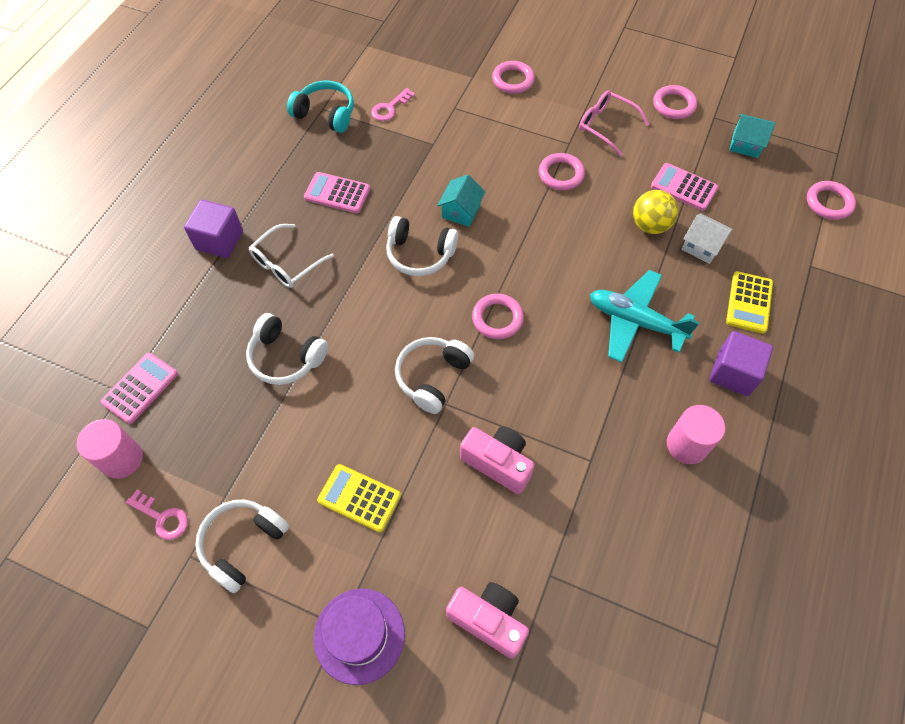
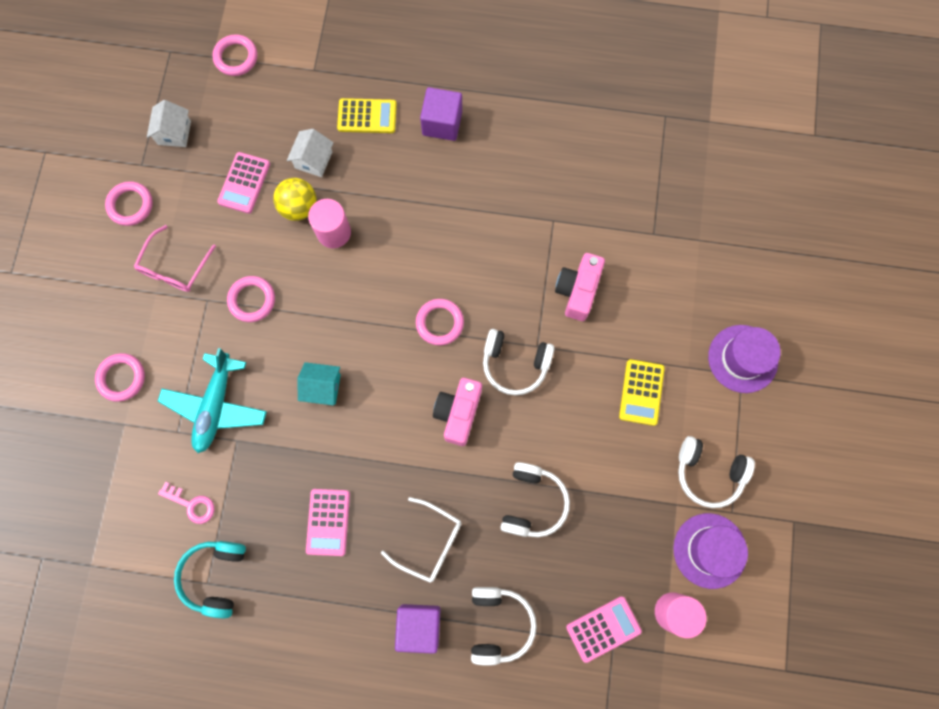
camera: 105 degrees left, 15 degrees up
(140, 388) = (603, 629): pink calculator -> pink calculator turned 135 degrees clockwise
(162, 517) = (710, 550): pink key -> purple hat
(420, 254) = (385, 413): white headphones -> white headphones (498, 623)
(488, 620) = (700, 270): pink camera -> pink camera (458, 413)
(635, 321) = (411, 206): turquoise plane -> turquoise plane (216, 406)
(686, 445) = (518, 151): pink cylinder -> pink cylinder (334, 232)
(745, 144) = (174, 133): turquoise house -> white house

